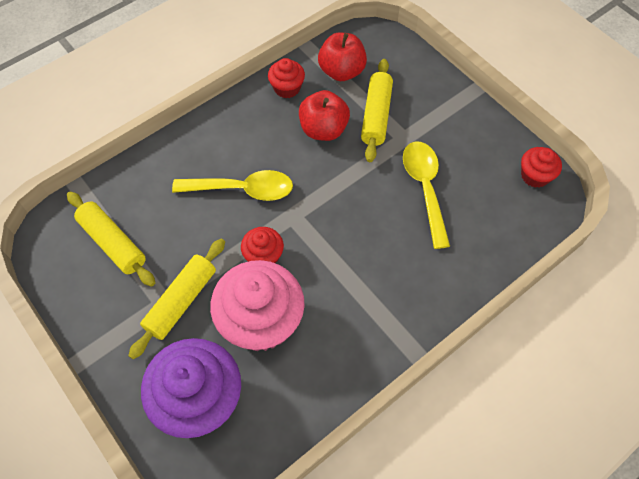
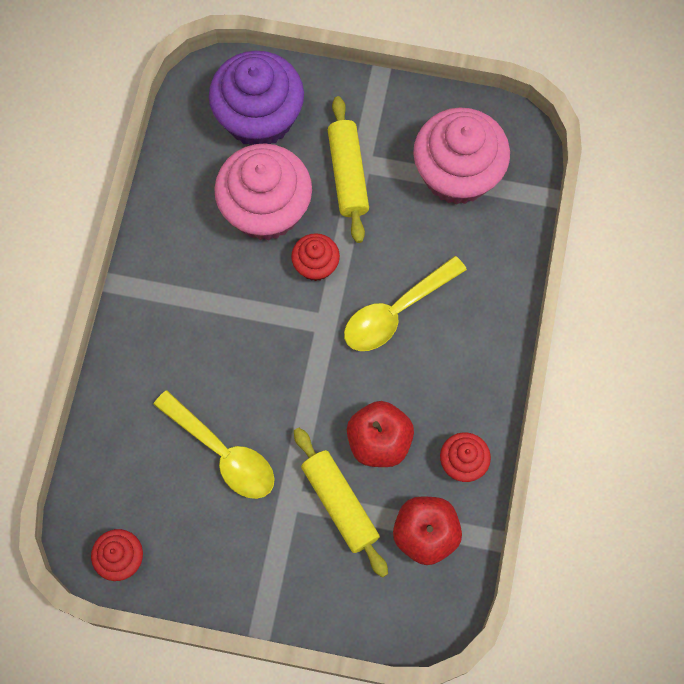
camera: 140 degrees right, 10 degrees up
(113, 243) = (457, 174): yellow rolling pin -> pink cupcake

